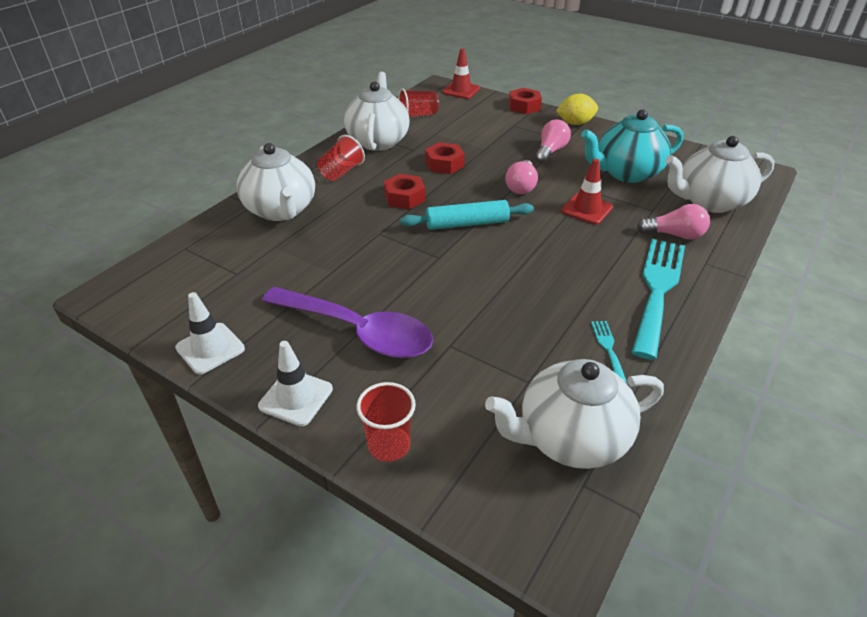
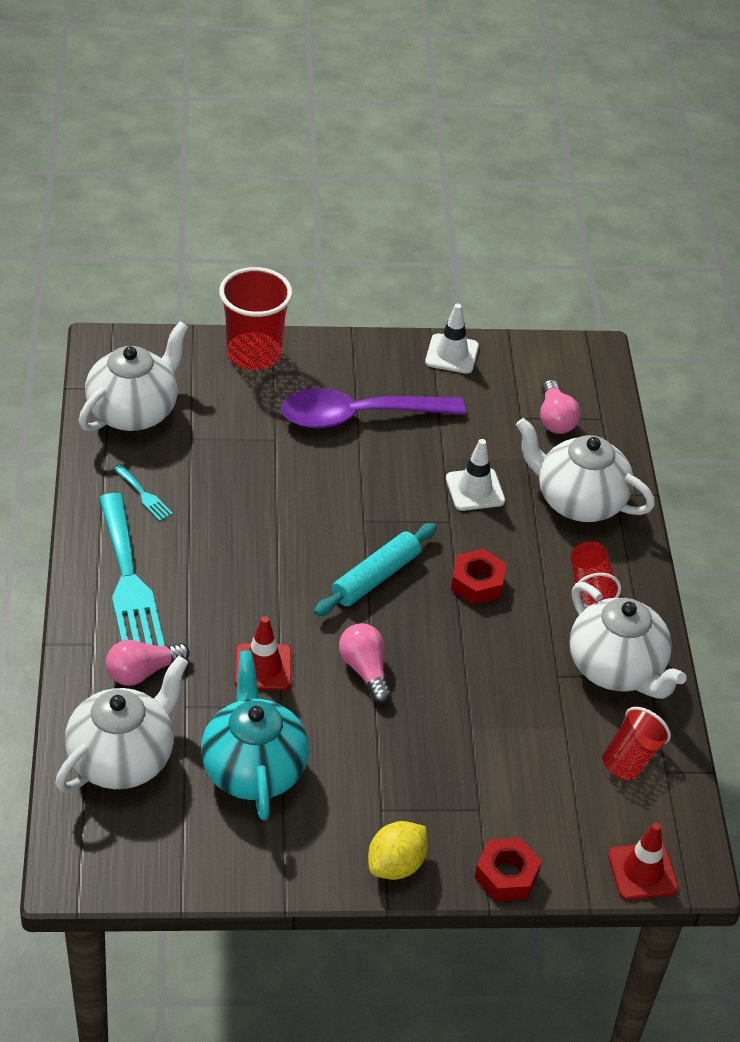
camera: 140 degrees right, 5 degrees up
(296, 397) = (348, 352): white traffic cone -> white traffic cone (475, 490)
(389, 445) = (254, 354): red cup -> red cup, size x1.64
(444, 164) = (490, 665): red nut -> none
(550, 151) = (381, 767): pink light bulb -> pink light bulb (555, 419)
(626, 173) = (253, 768): turquoise teapot -> turquoise teapot turned 45 degrees counterclockwise

